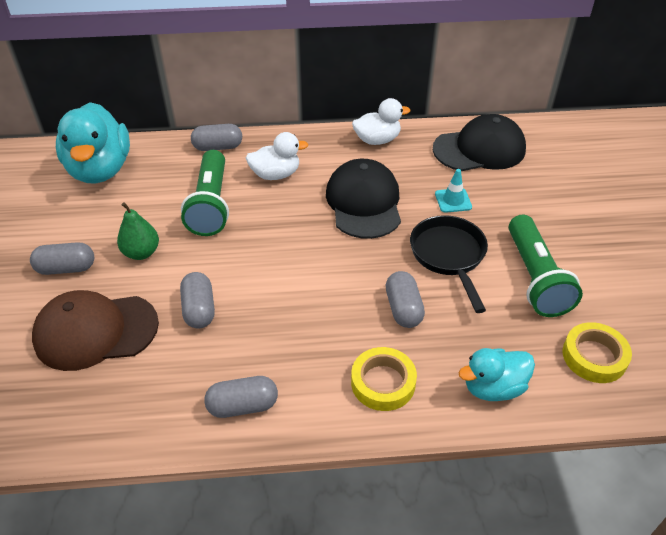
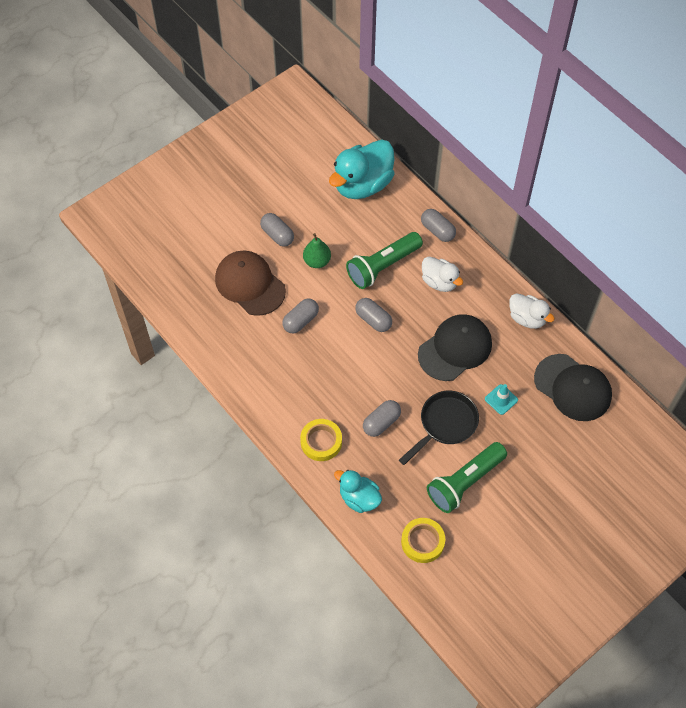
camera: 55 degrees right, 15 degrees up
(243, 406) = (258, 385): grey capsule -> grey capsule (373, 320)

